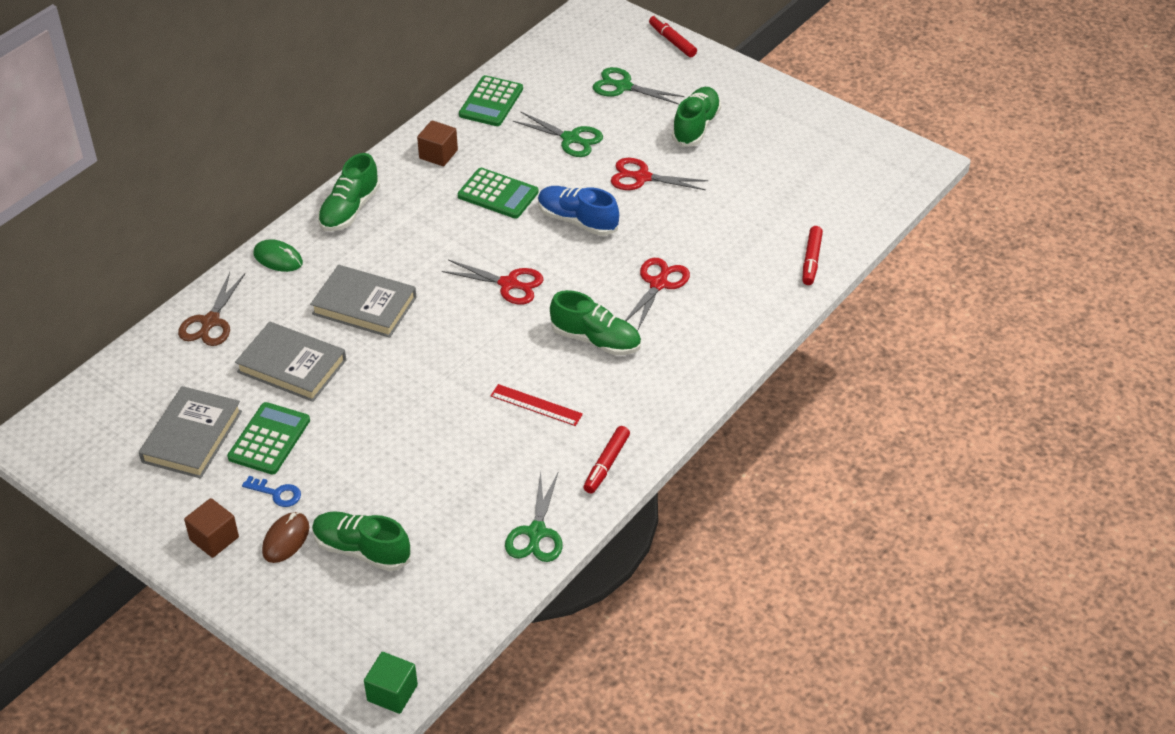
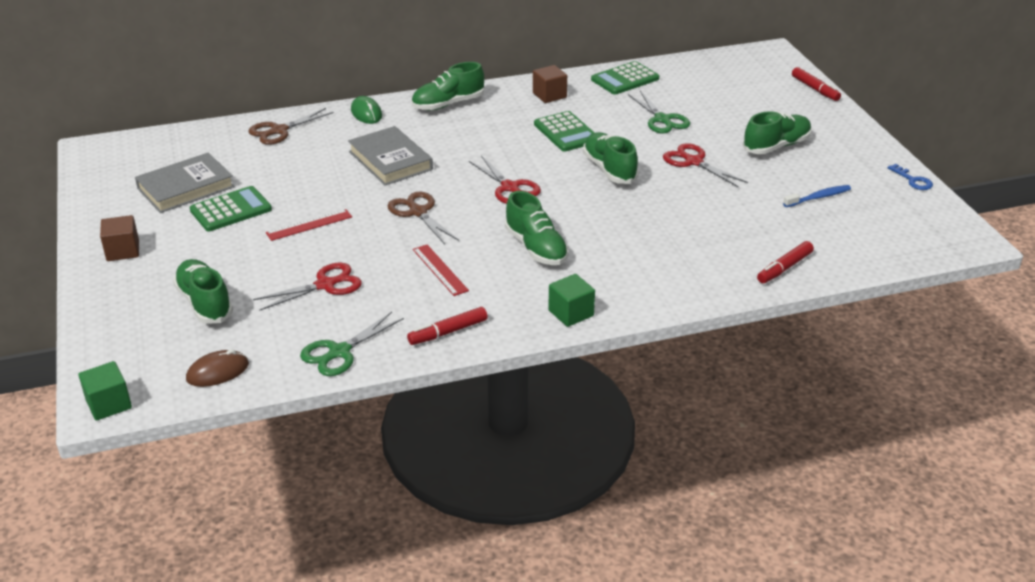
camera: 35 degrees right, 10 degrees down
(277, 493) = (195, 243): blue key -> blue key (913, 180)
(286, 539) = (165, 273): brown mouse -> brown mouse (218, 372)
(292, 366) = (299, 175): grey book -> none
(365, 417) = (309, 225): none -> red ruler
(452, 352) = (418, 212): none -> brown scissors
(577, 221) = (609, 169): blue shoe -> green shoe
(623, 86) = (741, 103): green scissors -> none
(659, 283) = (630, 232): red scissors -> red scissors (326, 285)
(672, 41) = (815, 89): red marker -> red marker turned 150 degrees clockwise
(687, 392) = (571, 313): none -> green cube
(777, 170) = (818, 197): none -> blue toothbrush

